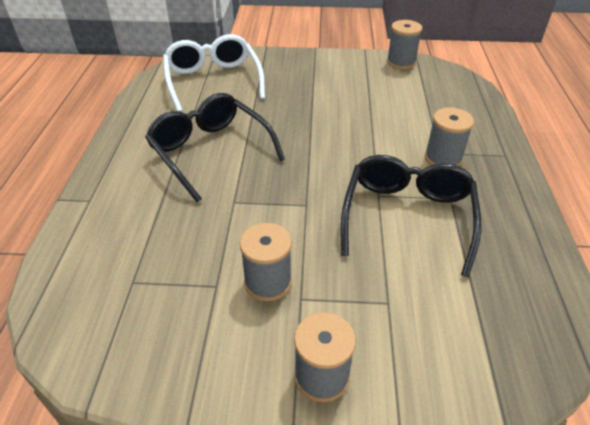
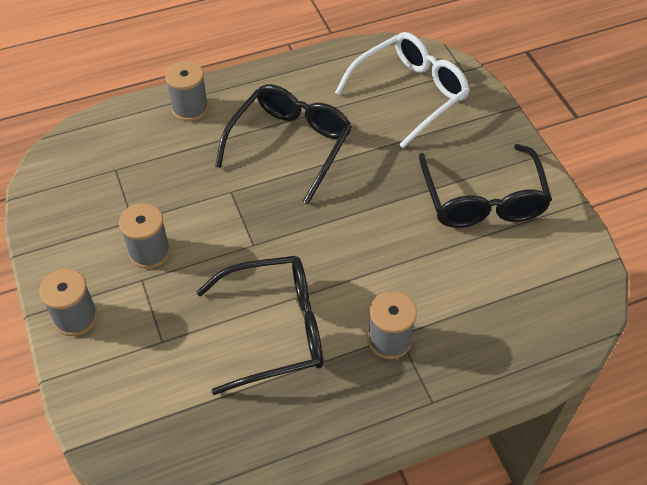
camera: 65 degrees right, 10 degrees up
(337, 82) = (482, 200): none -> black glasses
(401, 62) = (578, 249): grey spool -> grey spool (190, 108)

